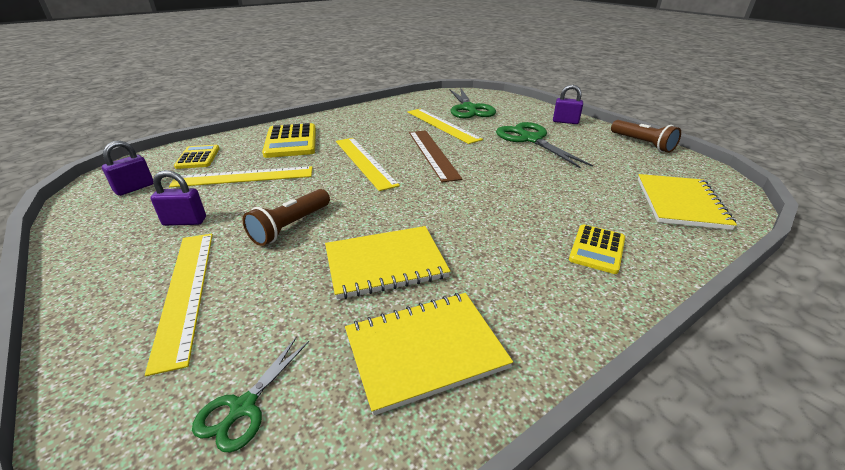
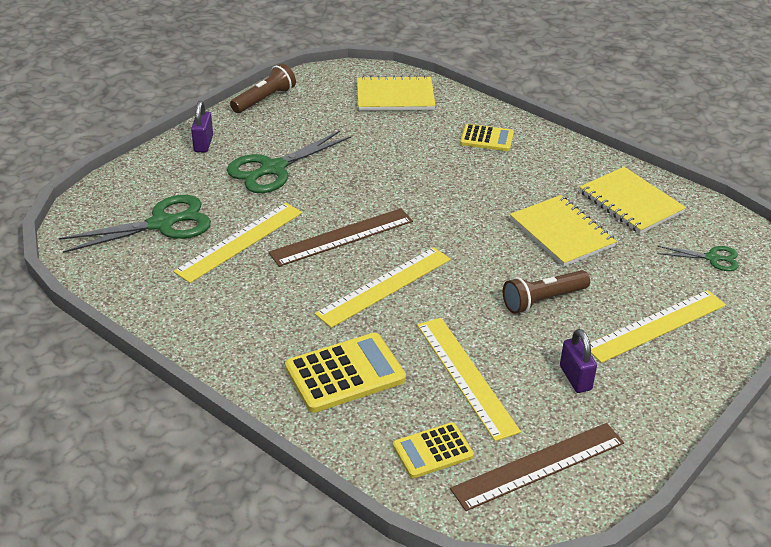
camera: 105 degrees left, 5 degrees up
(134, 188) = (538, 465): purple padlock -> brown ruler
(290, 226) = (543, 300): brown flashlight -> brown flashlight turned 135 degrees clockwise

